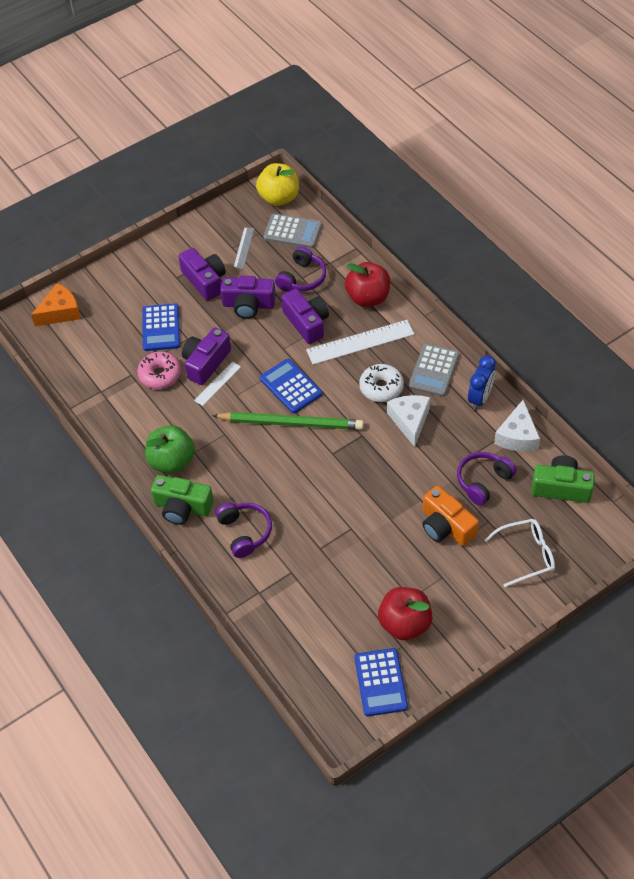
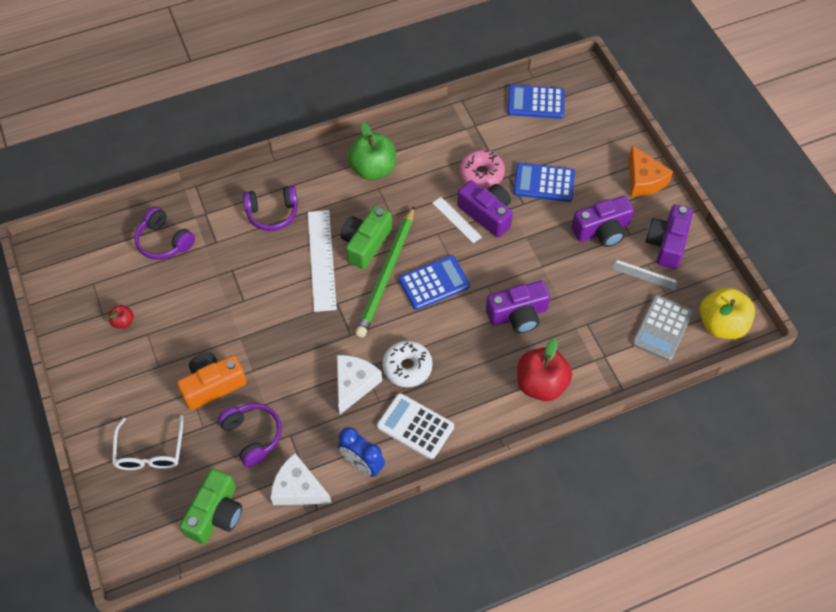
camera: 100 degrees right, 5 degrees up
(60, 312) = (585, 104): orange cheese -> orange cheese (644, 180)
(182, 507) = (318, 170): green camera -> green camera (366, 243)
(248, 305) = (557, 265): purple camera -> purple camera (667, 243)
(302, 278) = (586, 323): purple headphones -> purple headphones (164, 241)
(360, 342) = (476, 361): white ruler -> white ruler (322, 260)
(380, 682) = (75, 288): blue calculator -> blue calculator (536, 102)
(405, 623) = (123, 322): red apple -> red apple, size x0.46
(410, 421) = (354, 384): white cheese -> white cheese turned 75 degrees counterclockwise
(434, 370) = (415, 426): grey calculator -> white calculator

